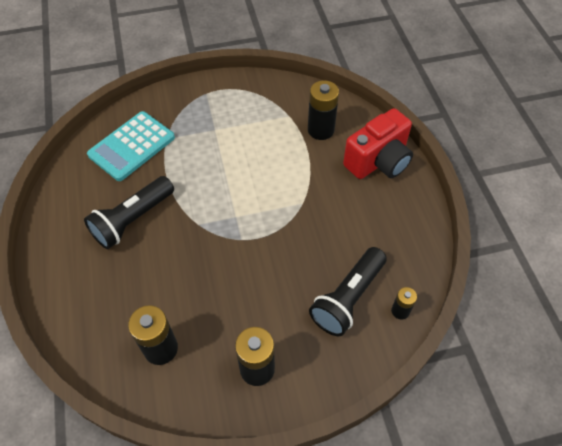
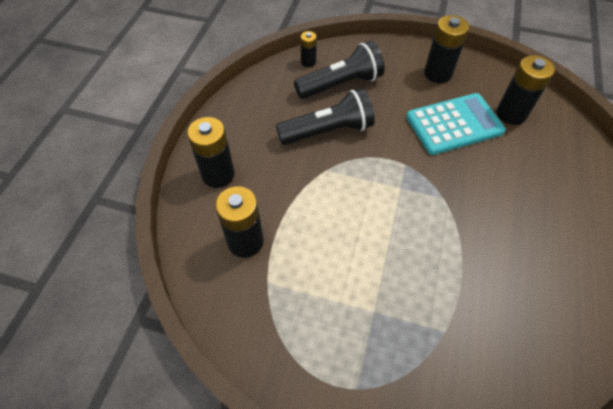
camera: 150 degrees left, 0 degrees up
(132, 146) = (497, 343): turquoise calculator -> turquoise calculator (454, 124)
(133, 220) = (515, 235): black flashlight -> black flashlight (328, 131)
(378, 161) = (218, 175): red camera -> black battery

